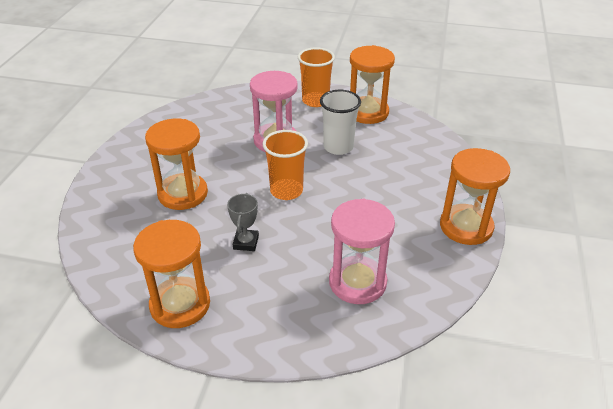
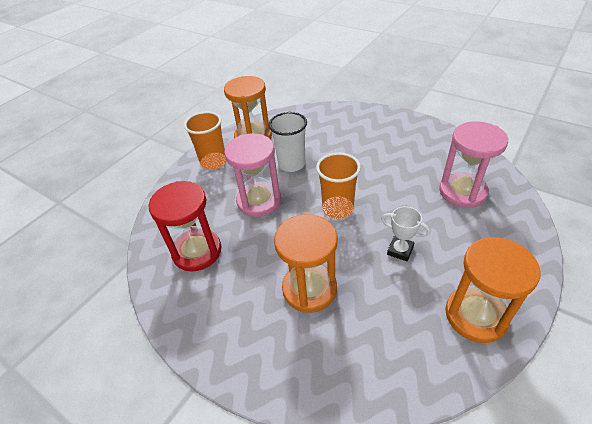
camera: 65 degrees left, 5 degrees up
(204, 125) = (197, 251): none -> red hourglass
(246, 242) = (400, 250): grey trophy -> white trophy
(466, 227) = (414, 126): orange hourglass -> none

